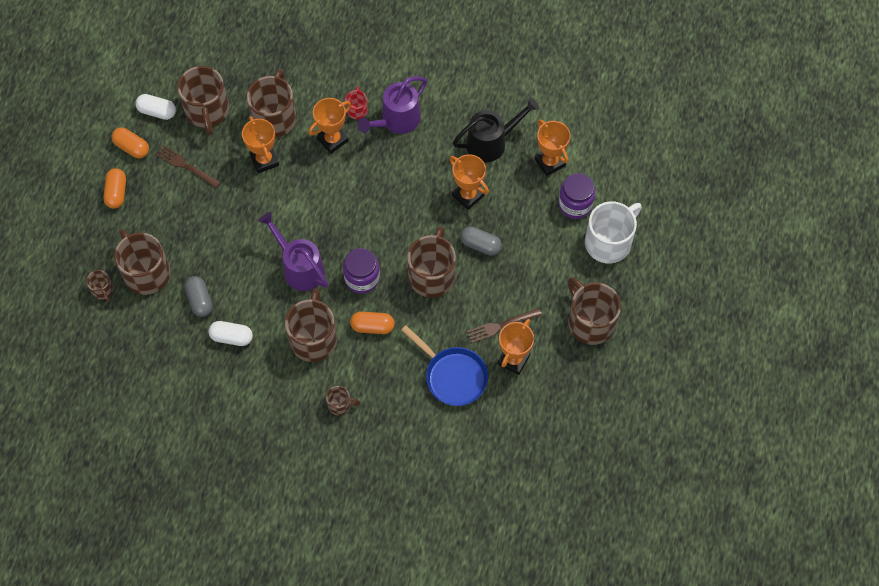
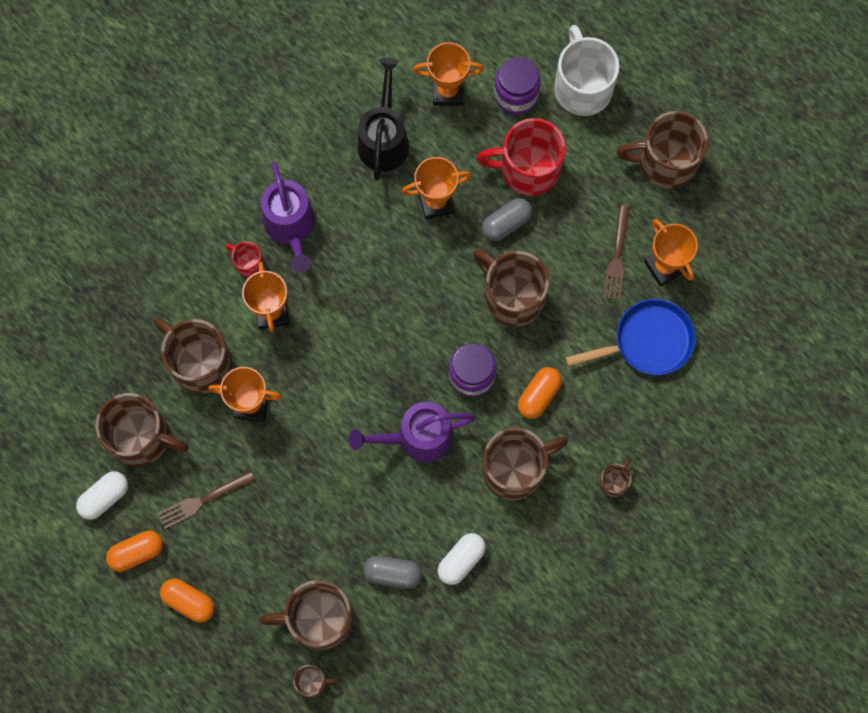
camera: 60 degrees left, 10 degrees up
(313, 338) = (515, 468): brown mug -> brown mug turned 120 degrees clockwise
(528, 238) = (527, 168): none -> red mug

